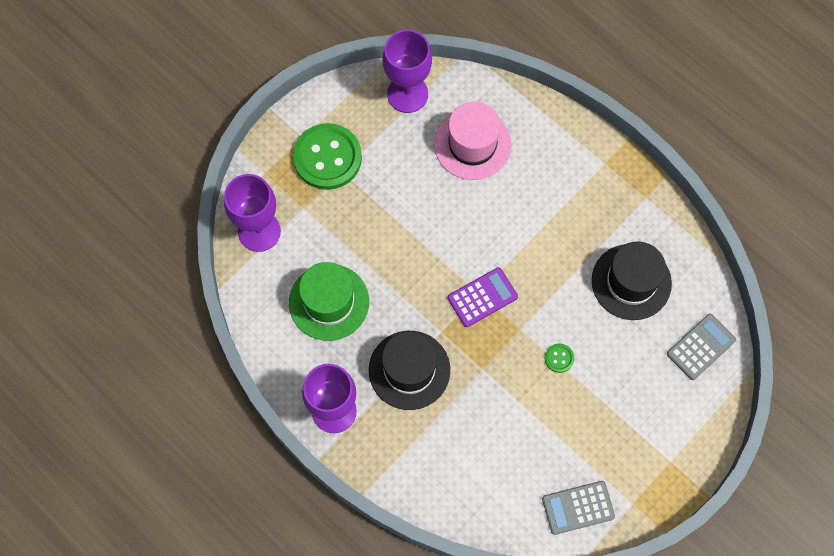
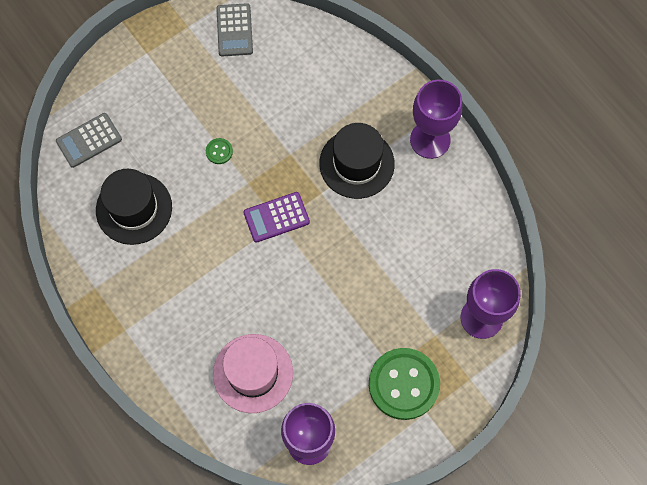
camera: 170 degrees left, 0 degrees up
(329, 302) = (422, 237): green hat -> none
(578, 507) = (234, 30): grey calculator -> grey calculator turned 90 degrees clockwise

